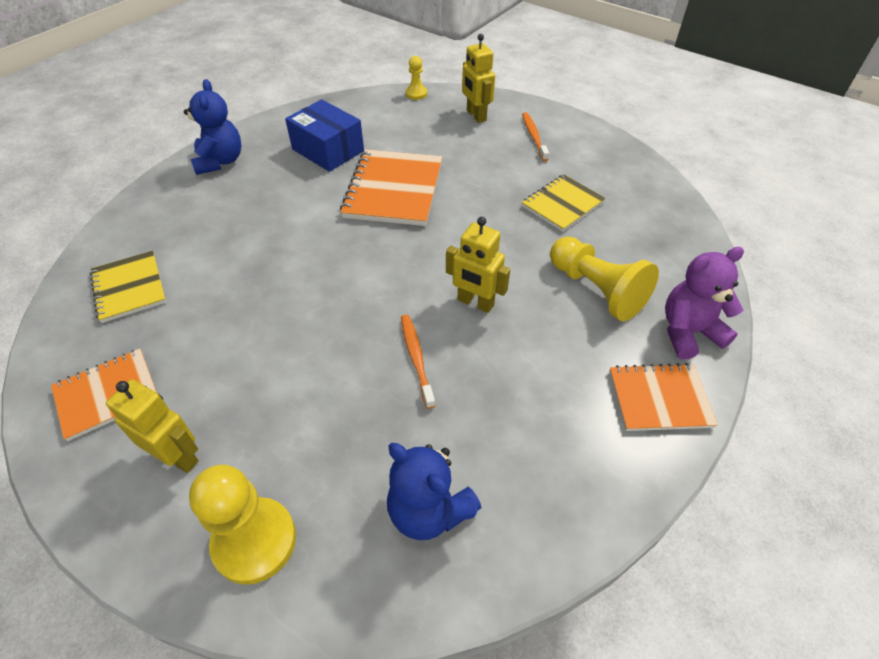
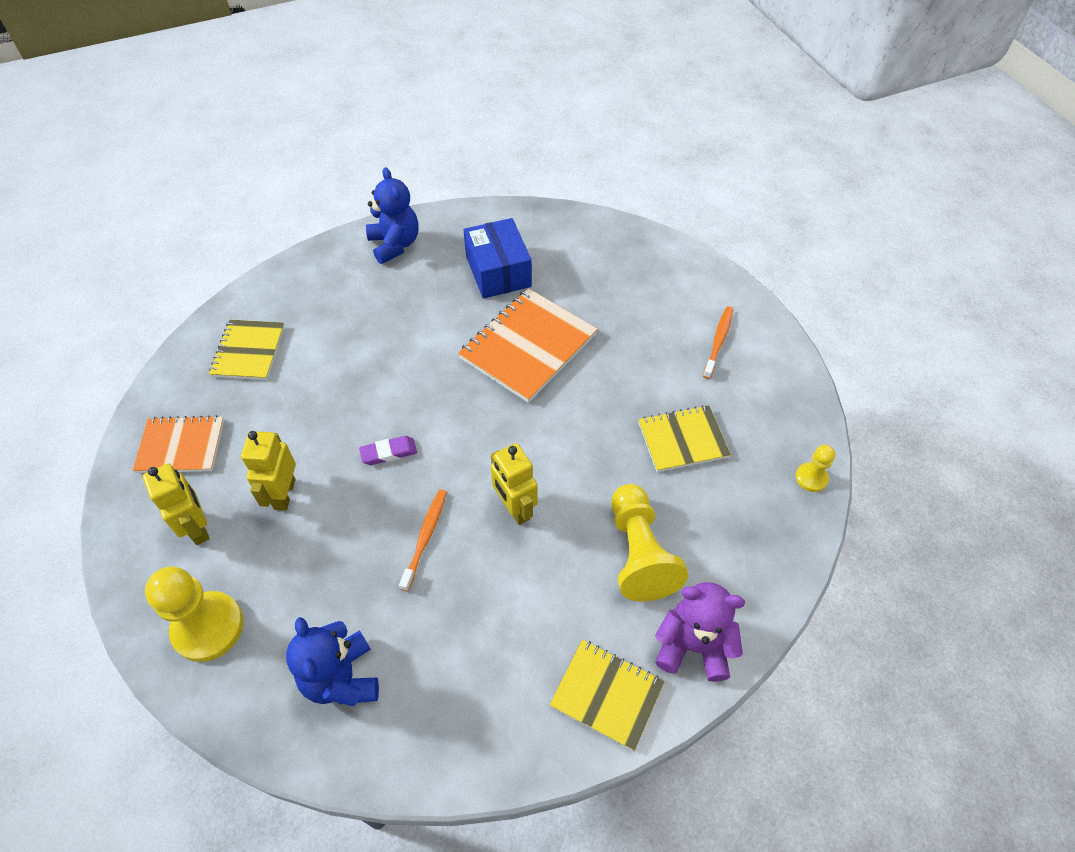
camera: 30 degrees right, 5 degrees up
(220, 161) = (395, 244): blue teddy bear -> blue teddy bear turned 45 degrees counterclockwise
(332, 310) = (389, 452): none -> purple eraser
(416, 94) = (633, 233): yellow pawn -> yellow pawn (811, 478)
(476, 116) = (676, 288): yellow robot -> yellow robot (284, 494)
(659, 399) = (606, 695): orange notebook -> yellow notebook

